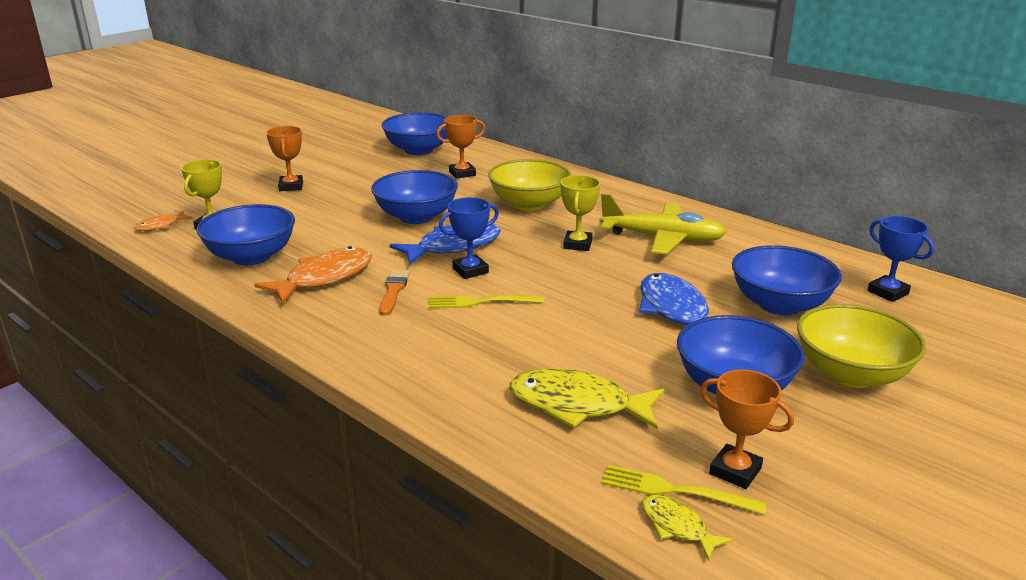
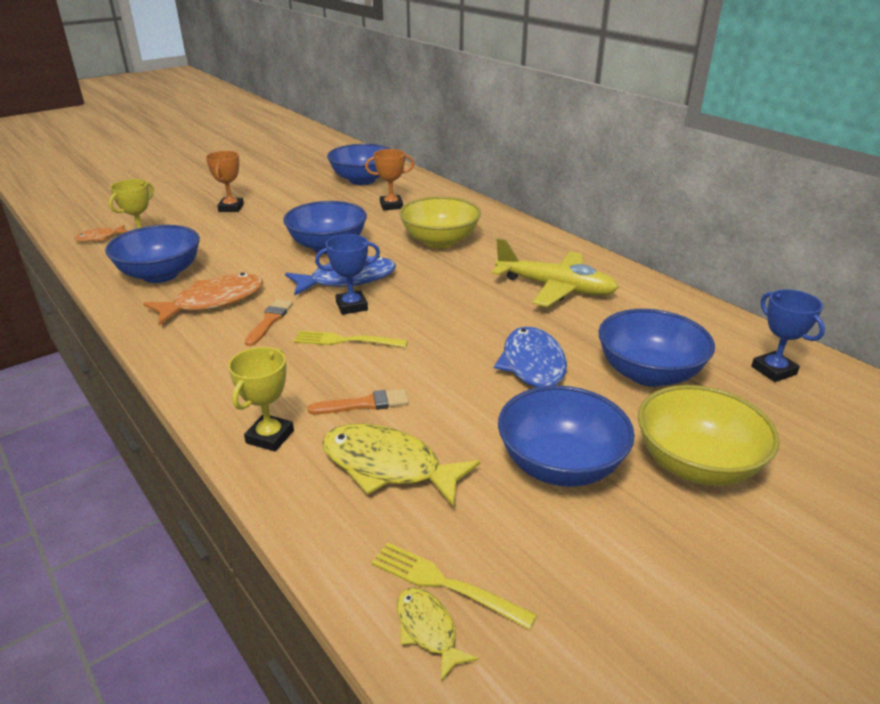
camera: 10 degrees right, 5 degrees up
(528, 355) = (364, 404): none -> orange brush
(577, 244) = (468, 287): yellow trophy -> yellow trophy (270, 437)
(735, 471) = (520, 568): orange trophy -> none

